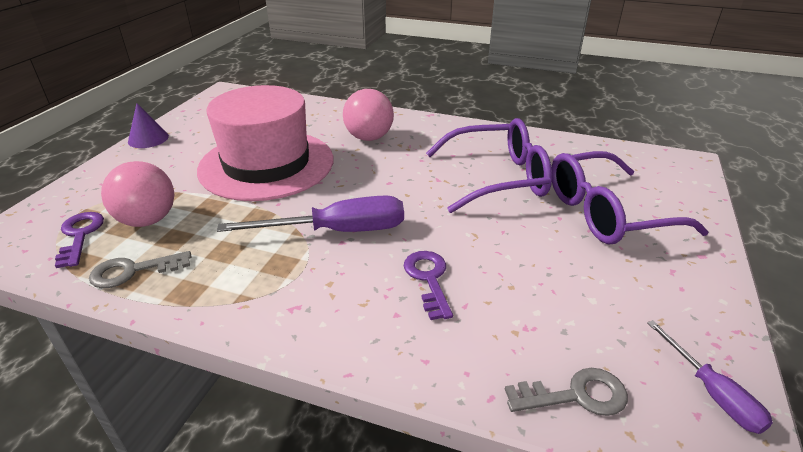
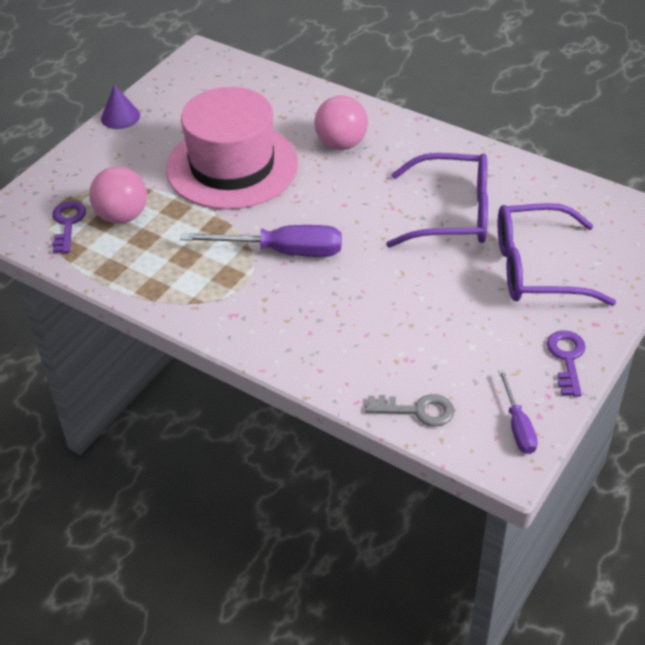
camera: 15 degrees right, 10 degrees up
(133, 271) = (112, 264): grey key -> none
(428, 279) = (345, 308): purple key -> purple key (567, 358)

